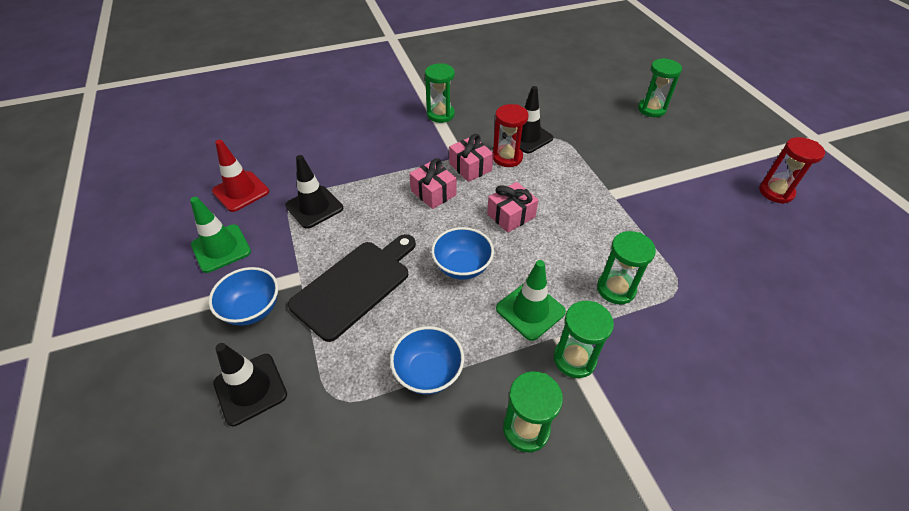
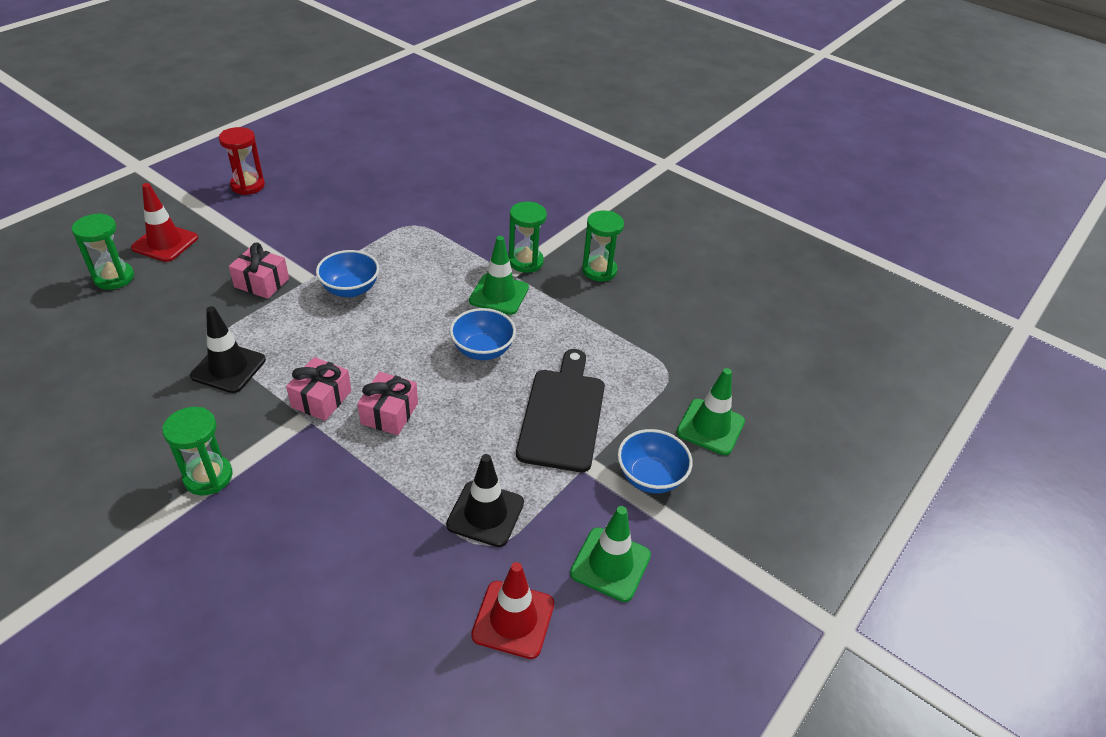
camera: 125 degrees left, 5 degrees down
(250, 389) = (710, 427): black traffic cone -> green traffic cone
(355, 286) = (563, 415): black cutting board -> black cutting board turned 90 degrees clockwise
(428, 372) = (602, 330): blue bowl -> blue bowl (350, 289)
(507, 157) = (284, 373): red hourglass -> none
(511, 215) = (388, 339): pink gift -> pink gift (262, 283)
(616, 289) = (439, 254): green hourglass -> none
(689, 135) = (165, 243): none -> red traffic cone

